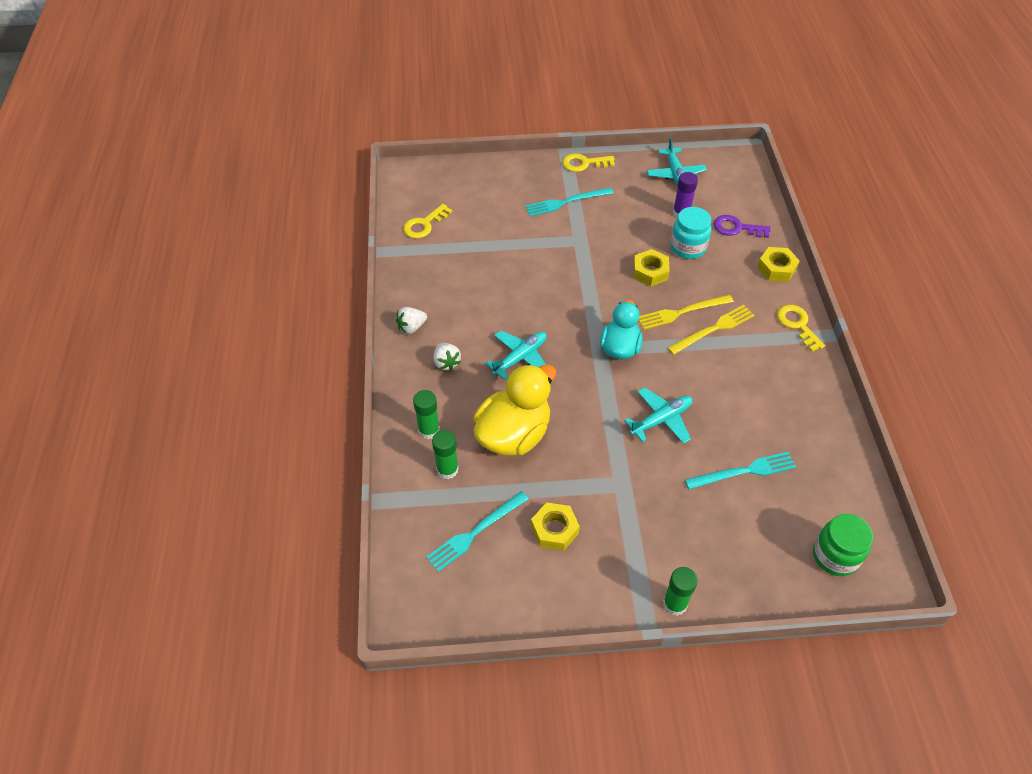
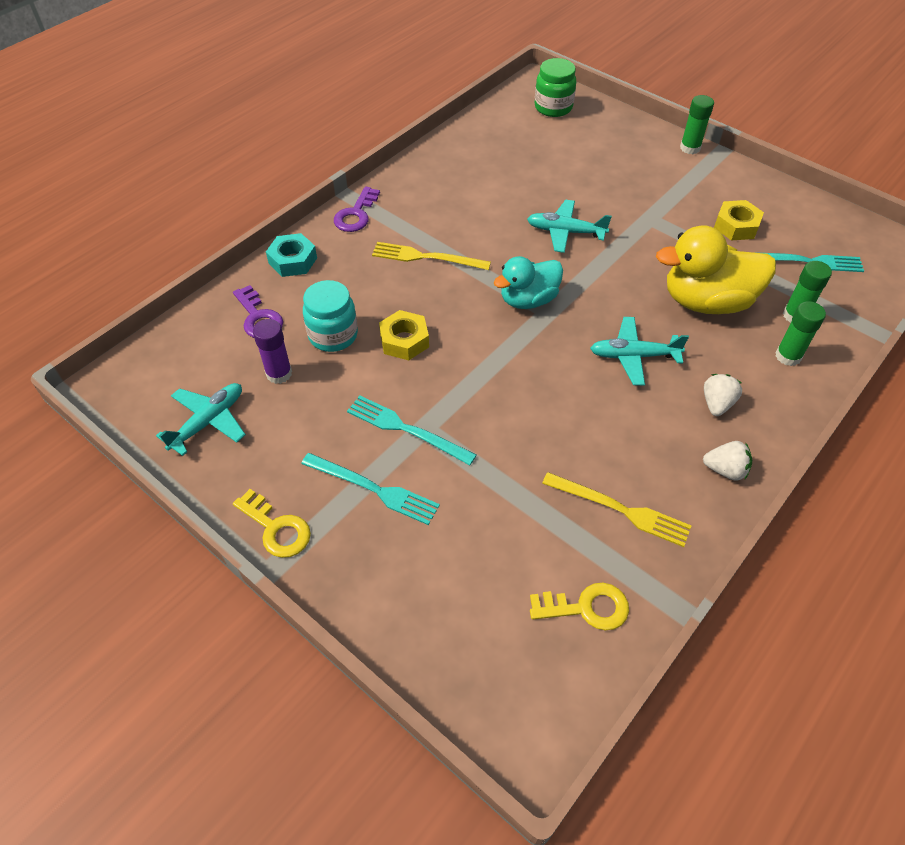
camera: 135 degrees left, 0 degrees up
(682, 312) = (431, 287): yellow fork -> yellow fork (620, 510)
(744, 471) = (547, 170): turquoise fork -> turquoise fork (406, 429)
(776, 268) = (293, 261): yellow nut -> turquoise nut
(797, 325) = (356, 214): yellow key -> purple key

